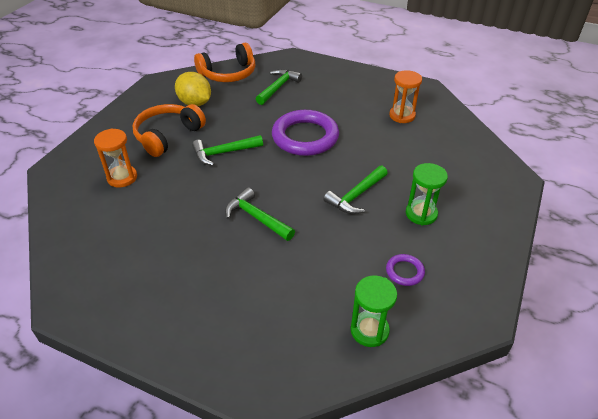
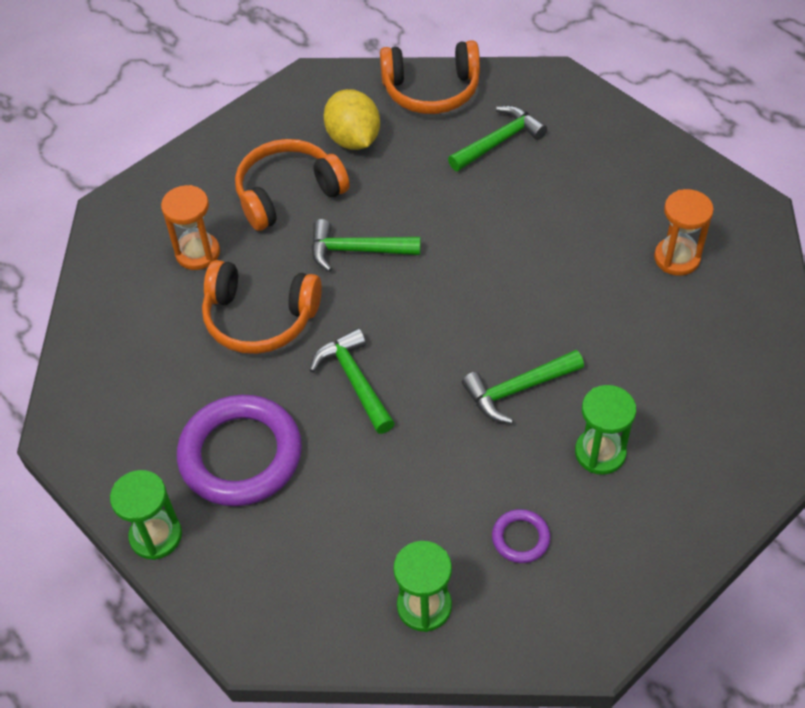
camera: 25 degrees right, 10 degrees up
(162, 349) = (156, 536): none -> green hourglass
(179, 201) = (260, 318): none -> orange headphones
(305, 137) = (494, 256): purple ring -> purple ring (240, 455)

